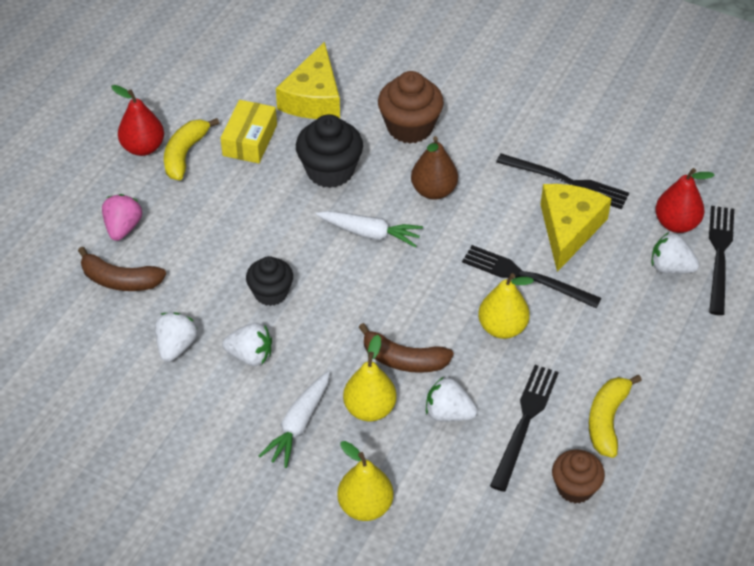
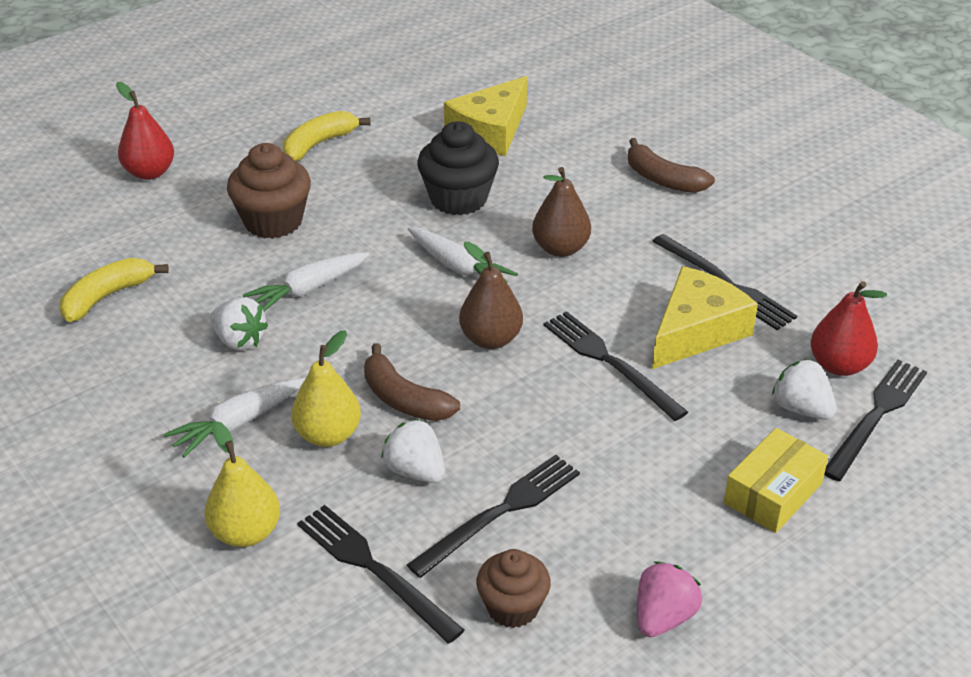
camera: 25 degrees right, 10 degrees down
(120, 280) = (164, 232): brown banana -> brown banana (663, 179)
(123, 228) = (206, 188): pink strawberry -> pink strawberry (663, 617)
(143, 147) = (282, 127): red pear -> red pear (150, 173)
(176, 346) = (170, 307): white strawberry -> none
(250, 140) = (394, 150): yellow box -> yellow box (773, 493)
(271, 293) = (308, 289): black cupcake -> white carrot
(410, 127) = (576, 184): brown cupcake -> brown cupcake (273, 221)
(432, 287) = (491, 339): none -> brown pear
(469, 497) = (374, 569): none -> black fork
(502, 328) = (544, 404): yellow pear -> none
(607, 420) = (606, 546): yellow banana -> yellow banana (107, 297)

